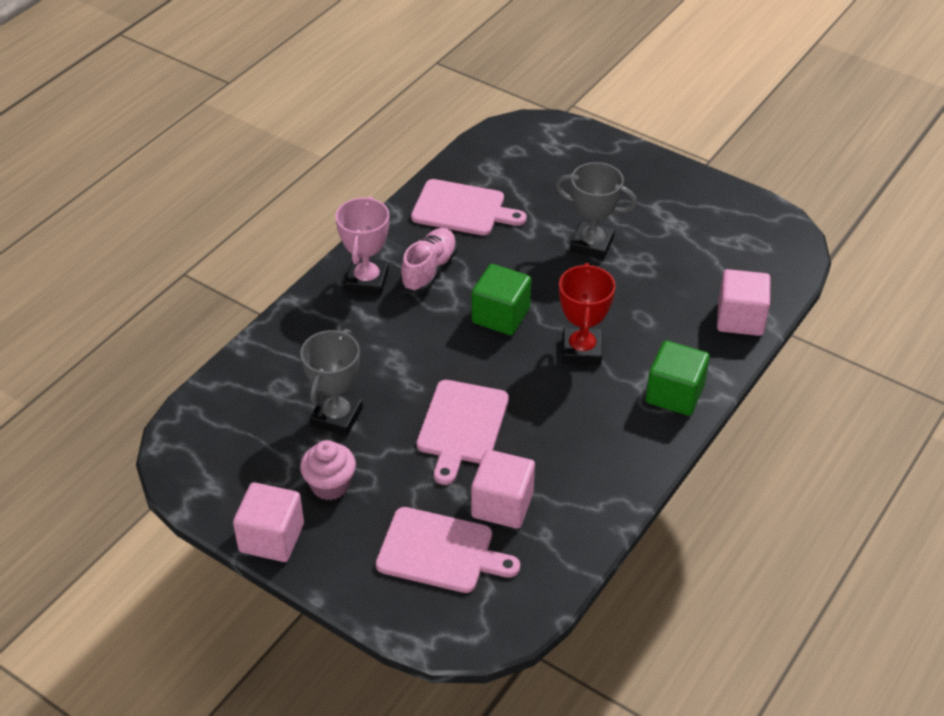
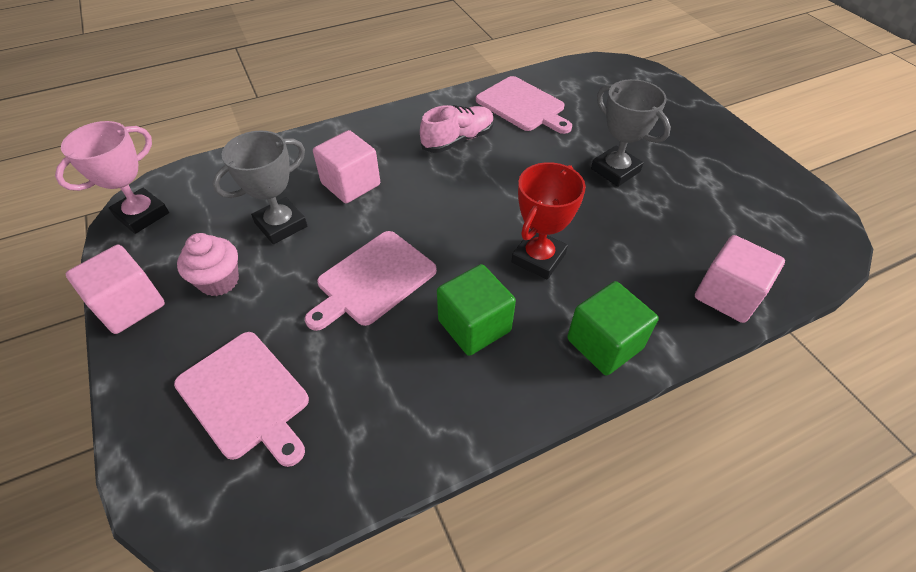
camera: 30 degrees right, 5 degrees up
(367, 281) = (402, 130): pink trophy -> pink trophy (142, 215)
(500, 315) = (487, 198): green cube -> green cube (474, 325)
(502, 505) = (343, 377): pink cube -> pink cube (351, 184)

